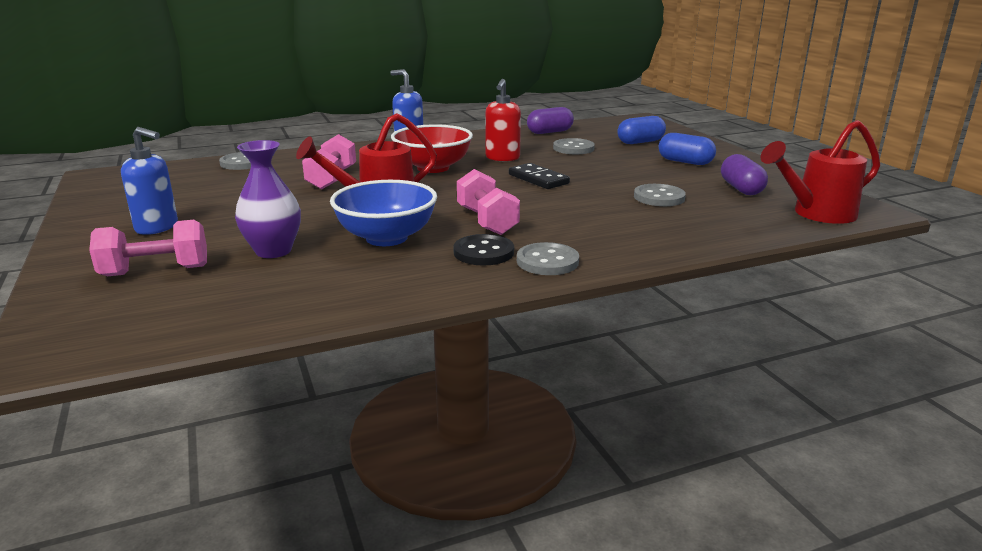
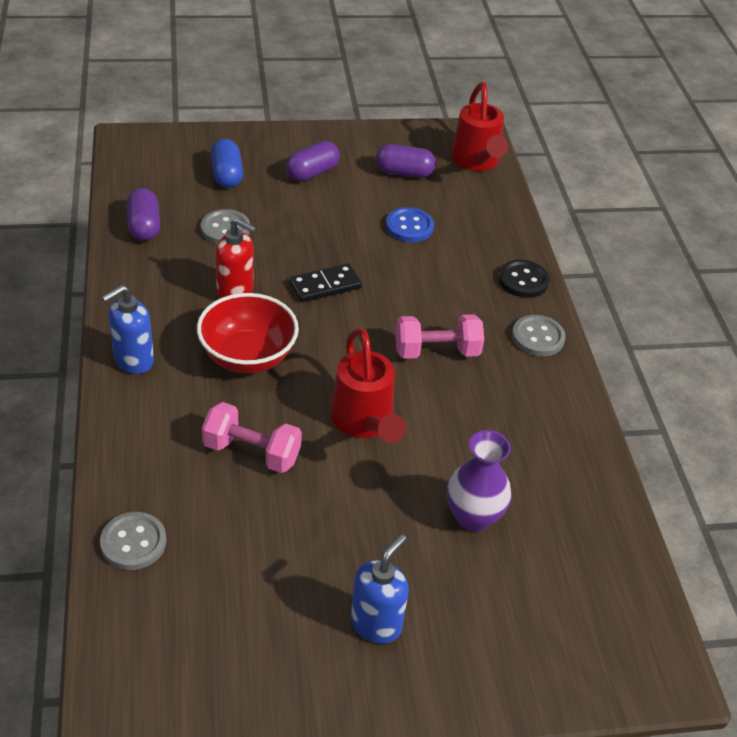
camera: 80 degrees left, 20 degrees up
(156, 271) = (504, 613): pink dumbbell -> none
(386, 238) = (460, 428): blue bowl -> none
(483, 252) = (510, 370): black button -> black button (523, 280)
(659, 197) = (409, 226): grey button -> blue button
(685, 162) = (312, 173): blue capsule -> purple capsule

